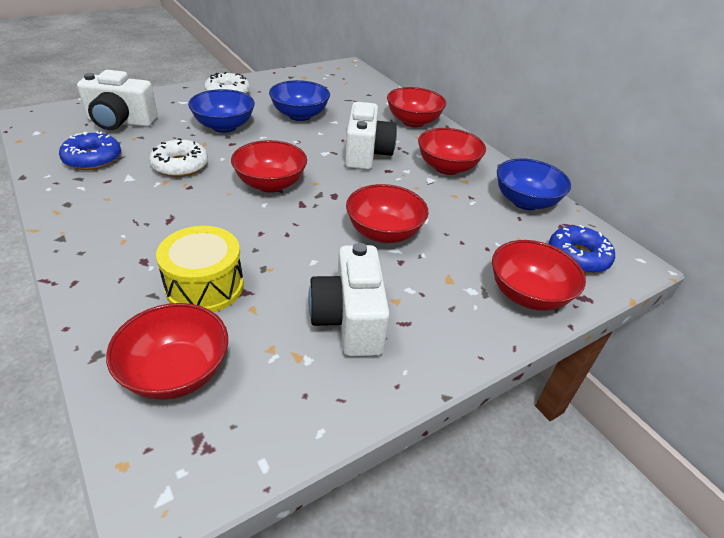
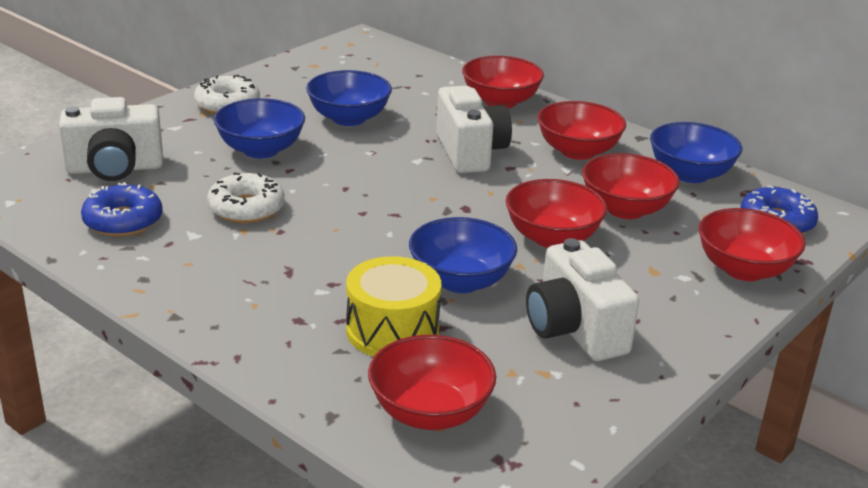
camera: 15 degrees left, 10 degrees down
(270, 184) = (379, 209): red bowl -> red bowl (625, 209)
(288, 254) = (460, 281): none -> blue bowl

